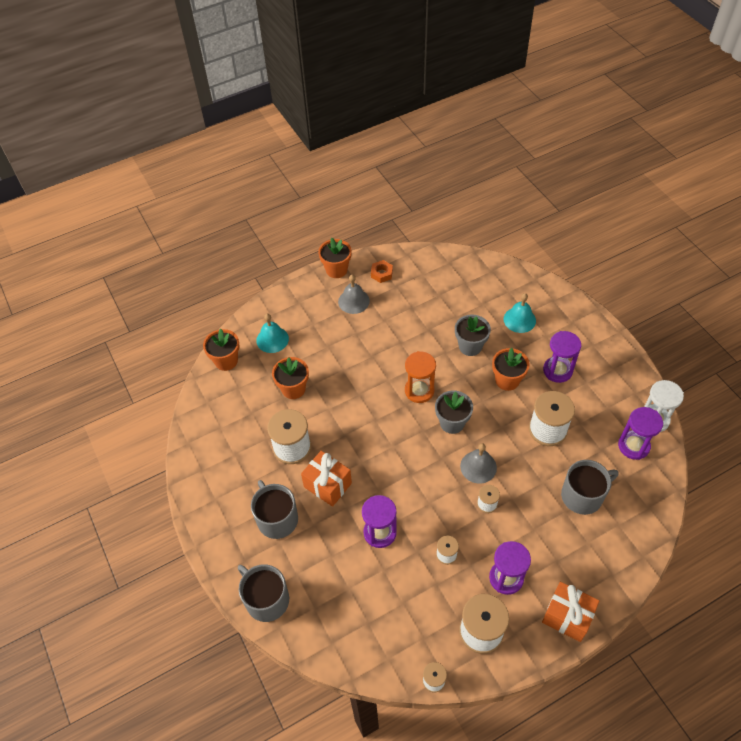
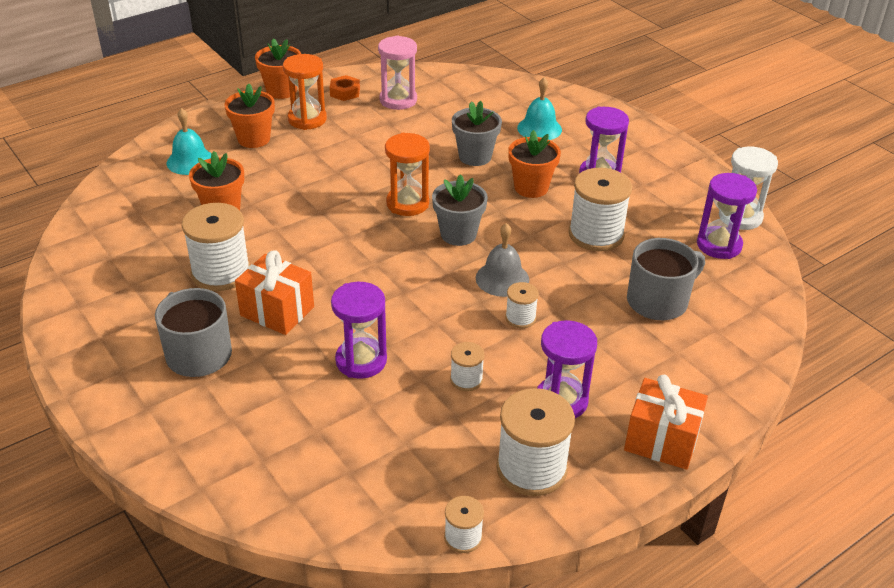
camera: 10 degrees left, 15 degrees down
(226, 361) = (121, 185): orange flower pot -> orange flower pot (254, 139)
(266, 599) = (181, 454): grey mug -> none
(353, 301) = (307, 119): grey bell -> orange hourglass
(419, 284) = (398, 100): none -> pink hourglass

